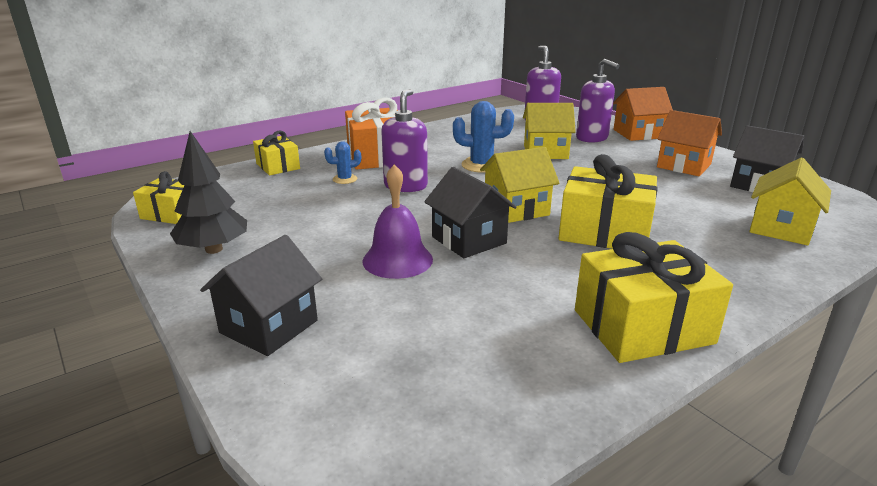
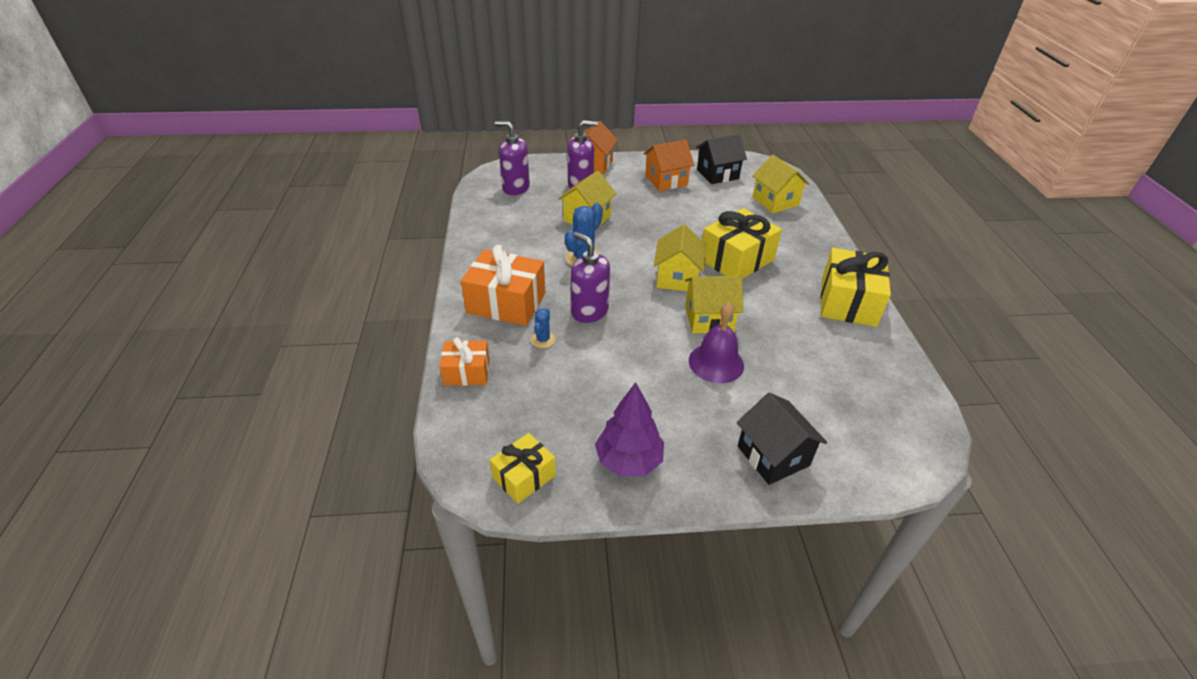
camera: 60 degrees left, 15 degrees up
(214, 249) = (629, 460): black tree -> purple tree
(278, 166) = (467, 372): yellow gift -> orange gift
(469, 240) = (709, 319): black house -> yellow house

